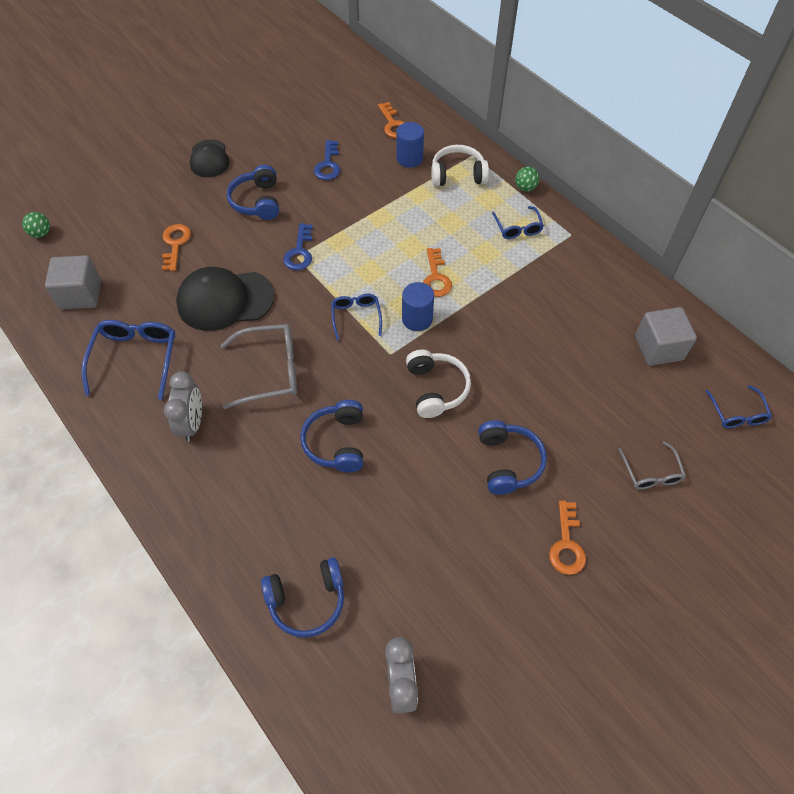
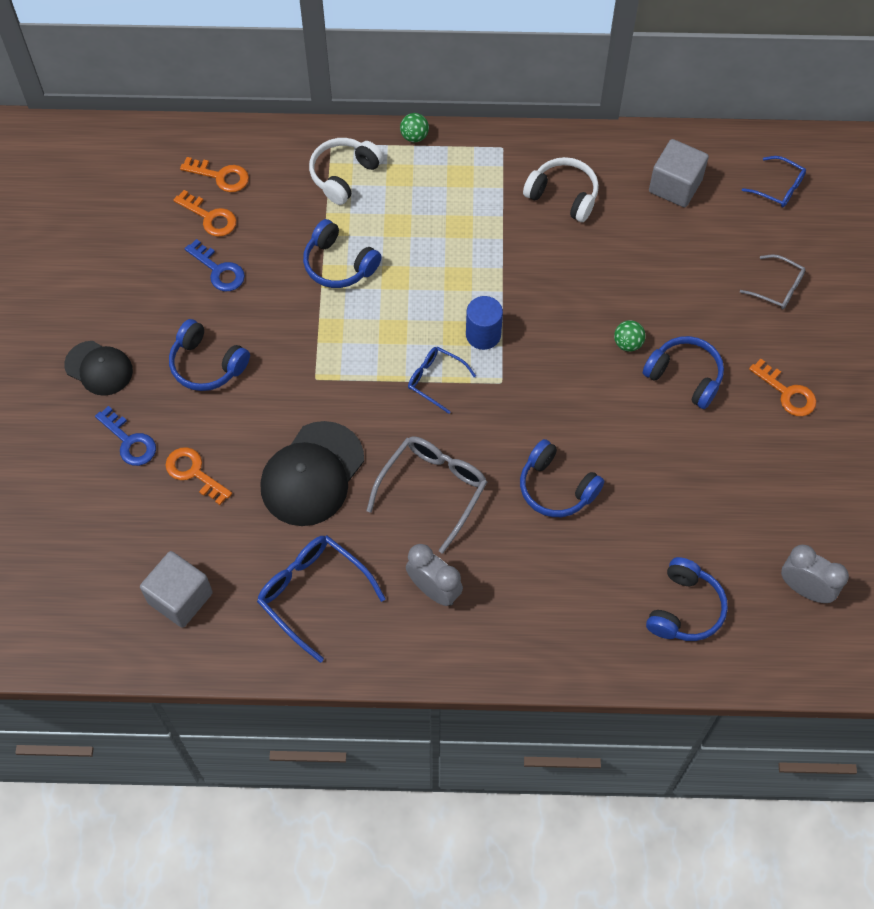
camera: 50 degrees left, 5 degrees up
(41, 233) = (51, 589): green ball -> green ball (628, 343)
(299, 252) = (311, 372): blue key -> blue key (129, 441)
(391, 214) = (339, 264): none -> blue headphones
(409, 159) = (282, 197): blue cylinder -> none
(436, 277) = (450, 285): orange key -> orange key (210, 217)
(436, 388) = (569, 374): white headphones -> white headphones (563, 195)
(517, 228) = (456, 180): blue glasses -> none

